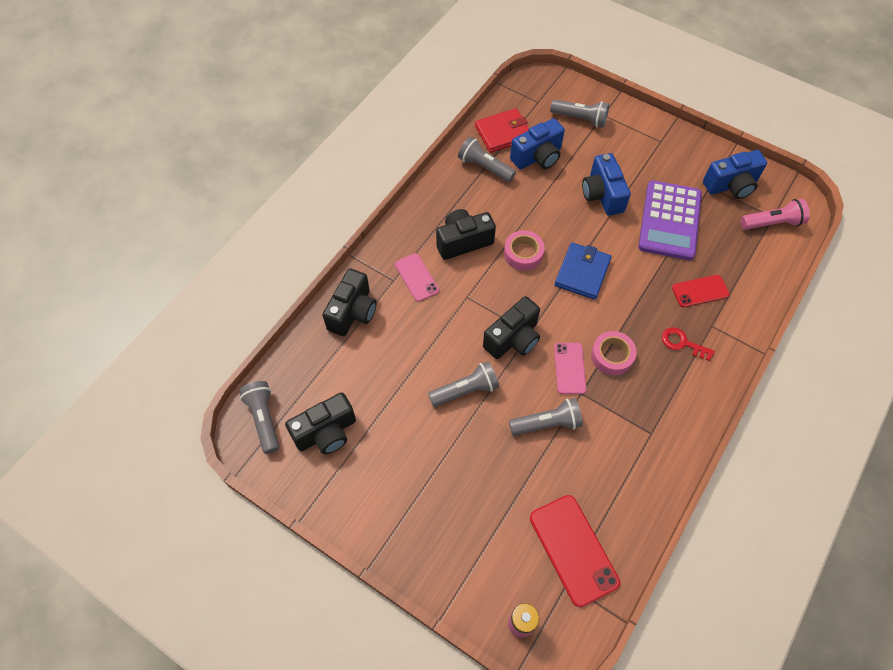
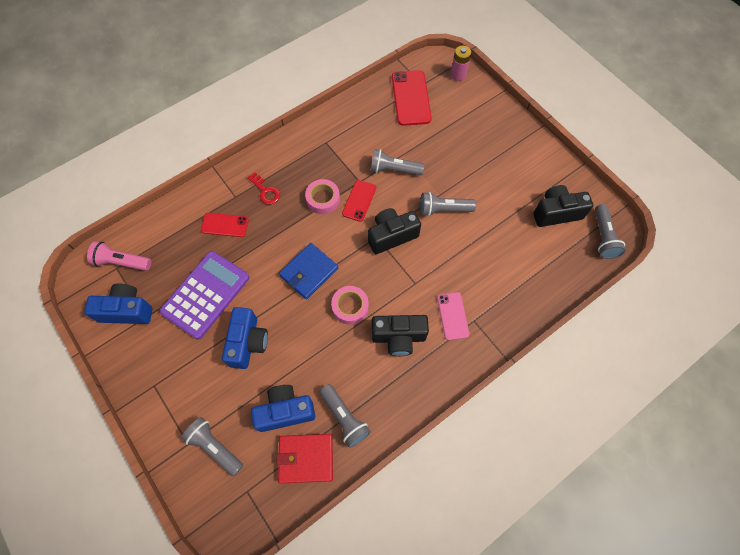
camera: 160 degrees left, 5 degrees up
(353, 312) = (517, 301): black camera -> none
(569, 368) = (359, 201): pink phone -> red phone

